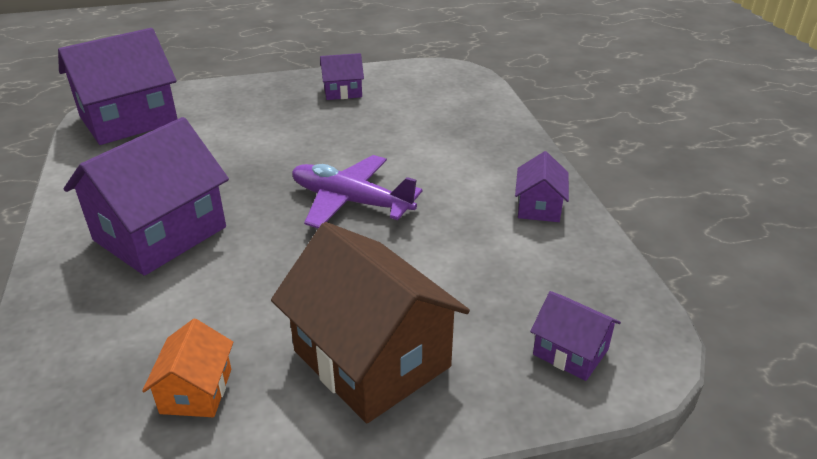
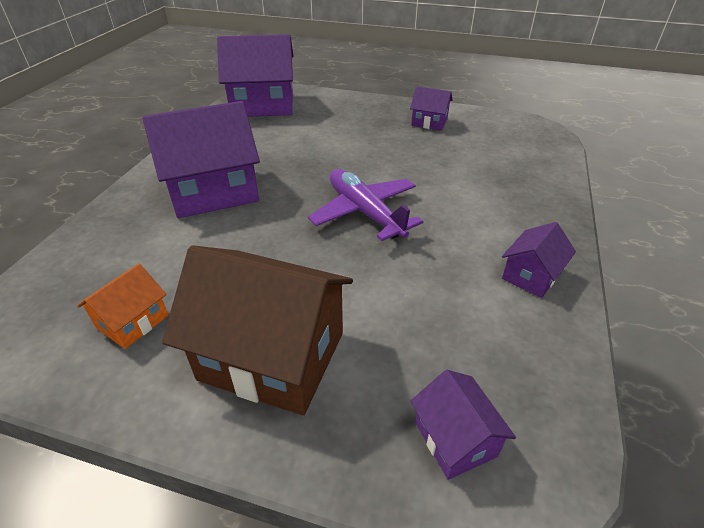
camera: 30 degrees right, 5 degrees up
(371, 358) = (272, 356): brown house -> brown house turned 60 degrees counterclockwise

